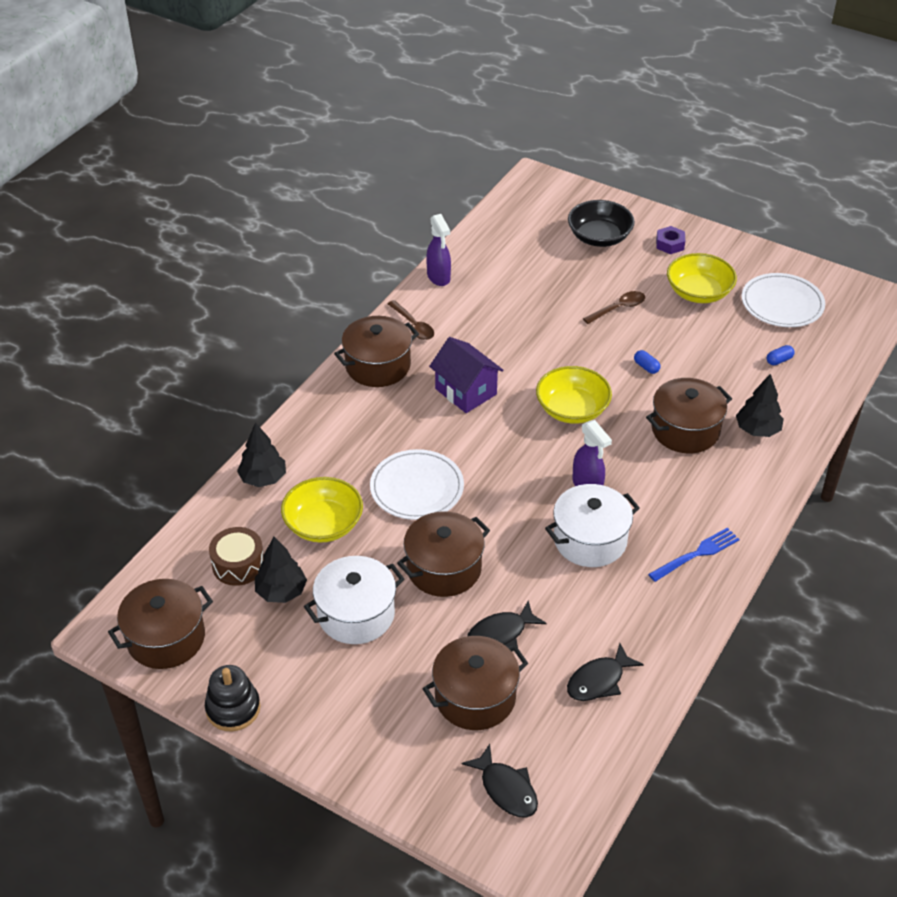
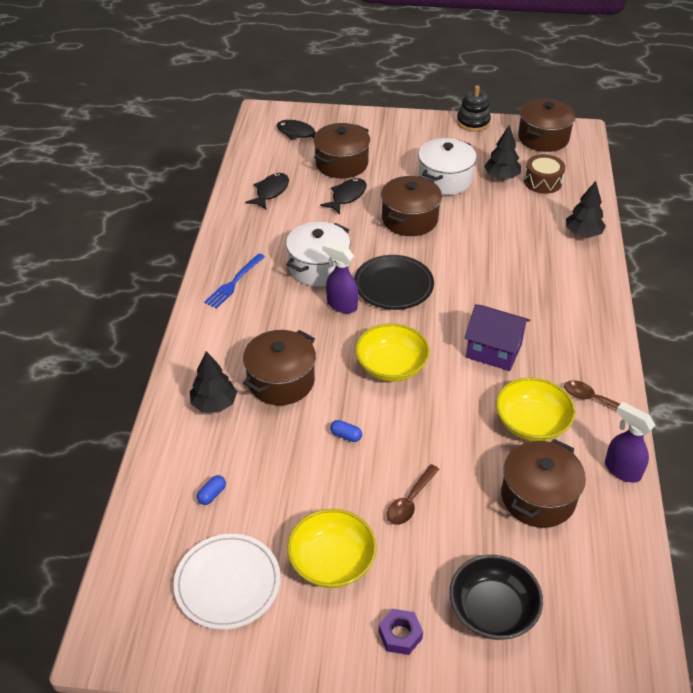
camera: 155 degrees right, 0 degrees up
(323, 524) = (512, 219): yellow bowl -> yellow bowl (531, 423)
(378, 366) = (587, 348): brown pot -> brown pot (538, 497)
(417, 488) = (469, 262): white plate -> none
(518, 490) = (393, 285): none -> black plate

